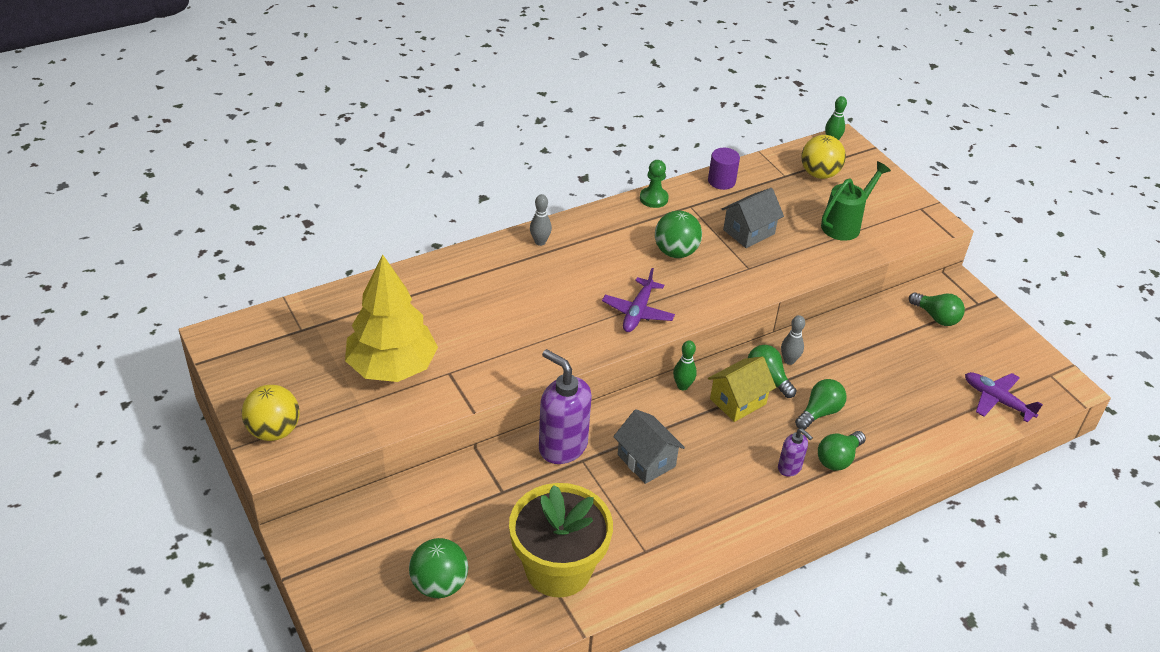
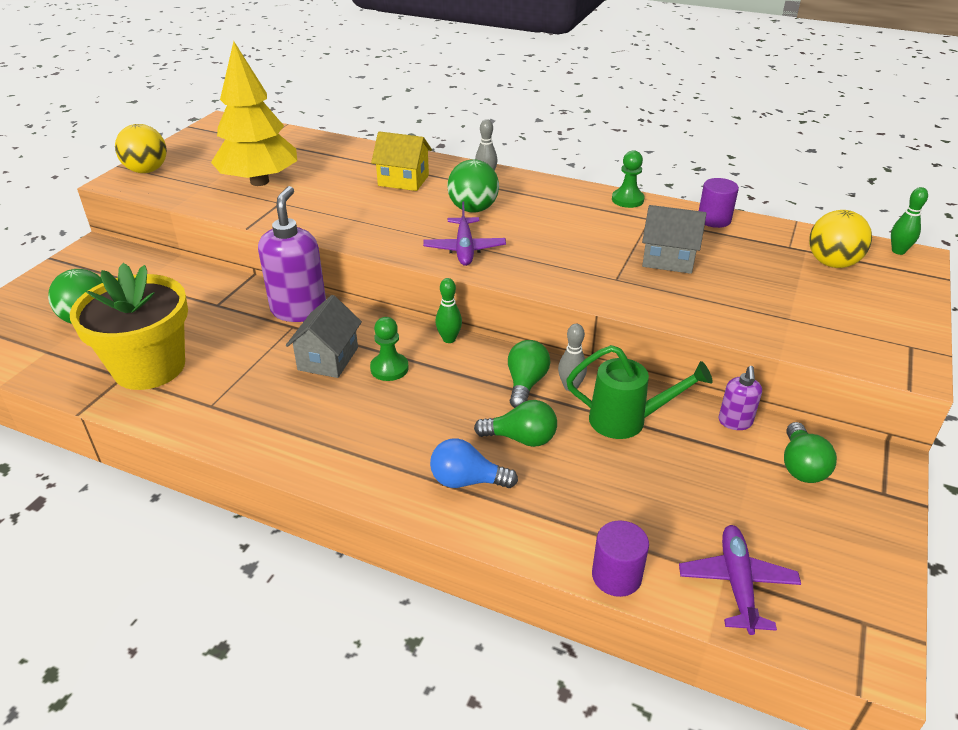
camera: 55 degrees right, 5 degrees down
(638, 312) = (464, 249): purple plane -> purple plane turned 75 degrees counterclockwise
(675, 252) = (574, 235): green ball -> green ball (473, 209)
(689, 434) = (389, 368): none -> green pawn
(738, 401) = (469, 379): yellow house -> yellow house (403, 180)
(789, 468) = (414, 451): purple soap dispenser -> purple soap dispenser (735, 422)
(838, 459) = (467, 481): green light bulb -> blue light bulb
(845, 224) = (785, 308): green watering can -> green watering can (627, 421)
(960, 441) = (616, 576): none -> purple cylinder

